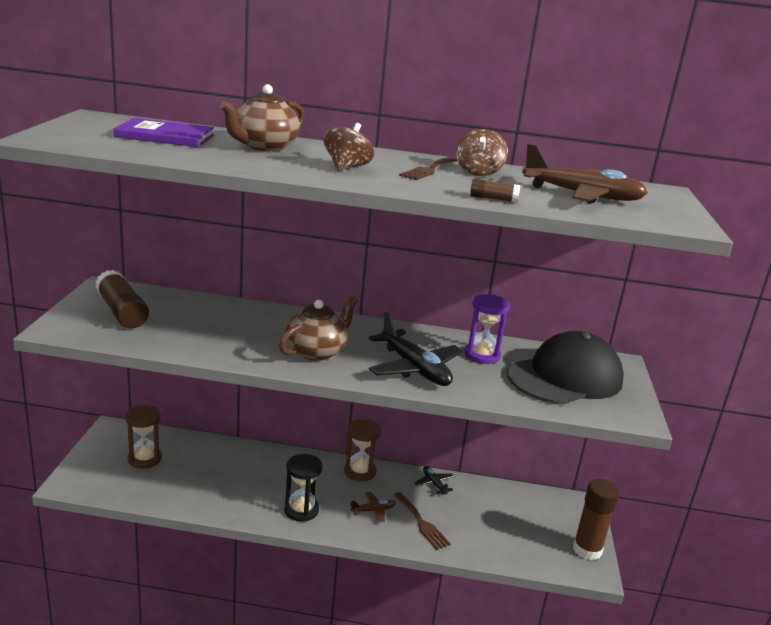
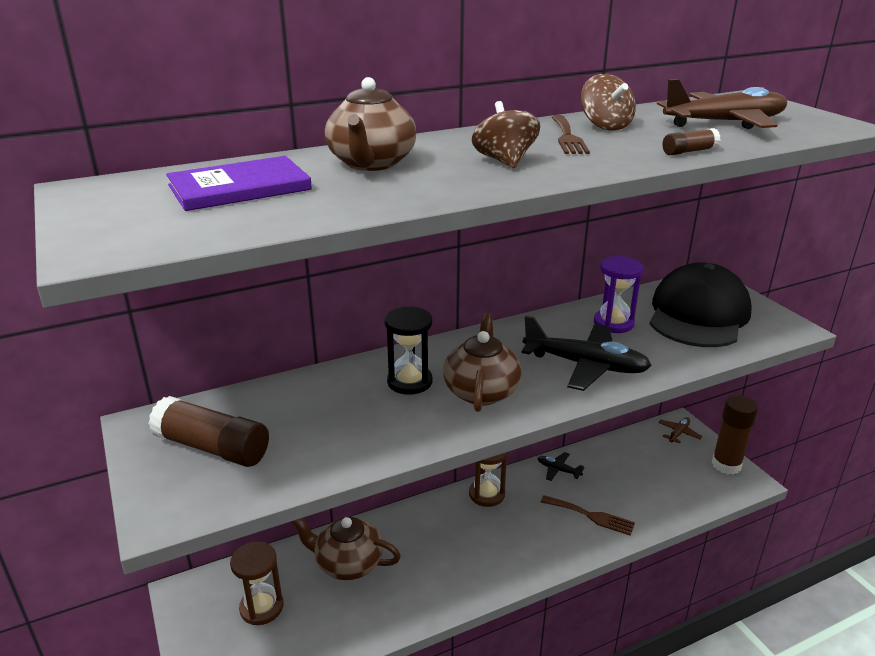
camera: 30 degrees left, 5 degrees up
(219, 463) = (347, 563): none -> brown teapot
(301, 510) = (481, 567): black hourglass -> black hourglass (409, 382)
(373, 510) = (541, 528): brown plane -> brown plane (678, 433)

